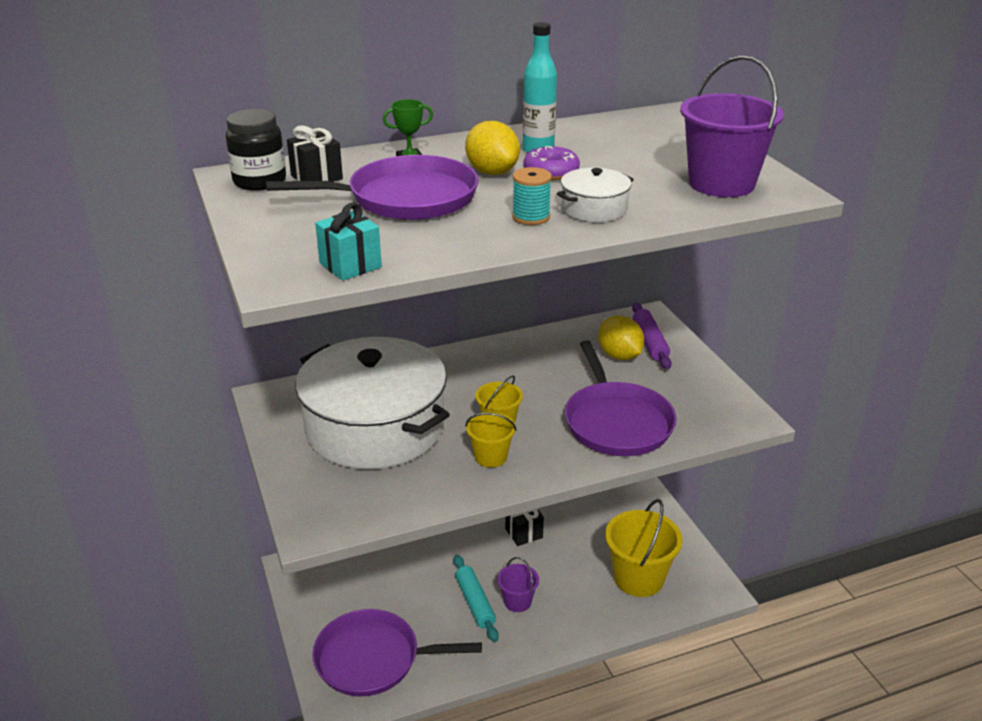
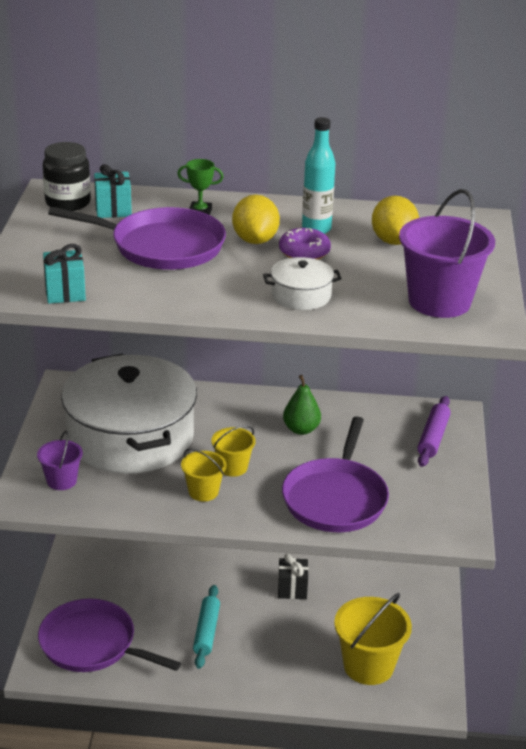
camera: 25 degrees right, 0 degrees up
(316, 177) = (113, 210): black gift -> turquoise gift
(517, 601) = (244, 644): purple bucket -> purple bucket (61, 481)
(531, 217) = (241, 289): turquoise spool -> none
(531, 370) = (301, 429): none -> green pear
(619, 356) = (392, 441): yellow lemon -> yellow lemon (393, 241)

